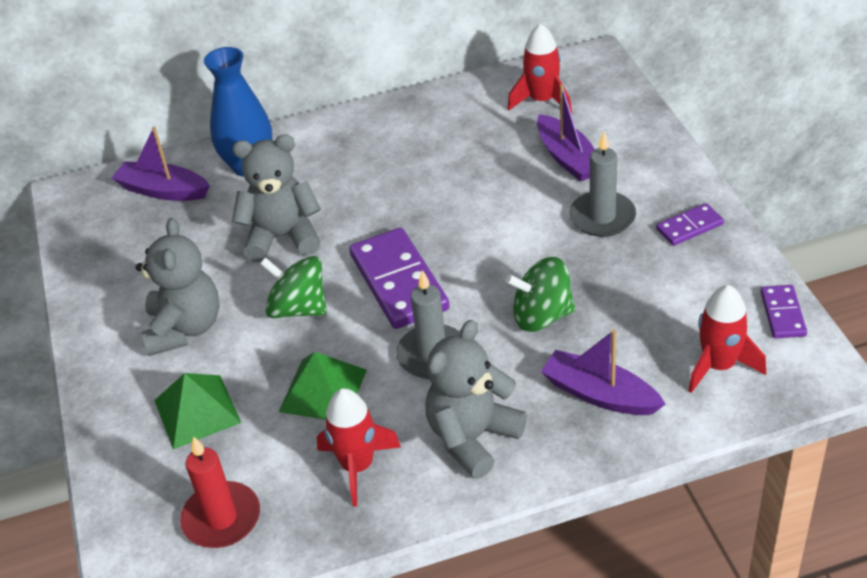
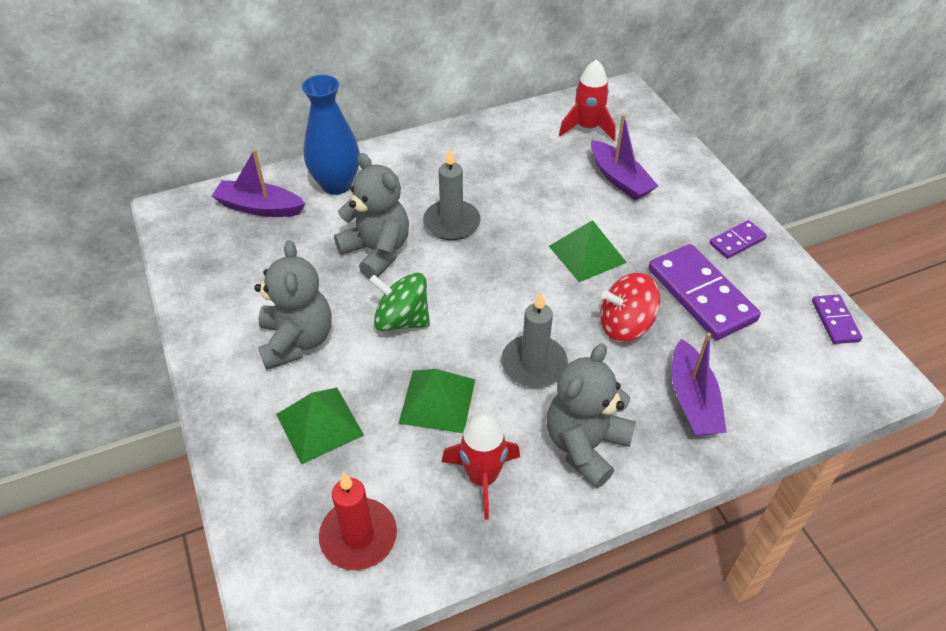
camera: 10 degrees left, 5 degrees up
(282, 237) = (377, 251): grey teddy bear -> grey teddy bear turned 60 degrees clockwise
(399, 282) = (491, 294): purple domino -> purple domino (701, 295)
(514, 240) = (587, 254): none -> green pyramid
(542, 316) = (625, 325): green spinning top -> red spinning top
(599, 394) = (692, 400): purple boat -> purple boat turned 120 degrees counterclockwise
(602, 217) = (660, 232): grey candle -> grey candle (451, 223)
(718, 366) = (791, 370): red rocket -> none

